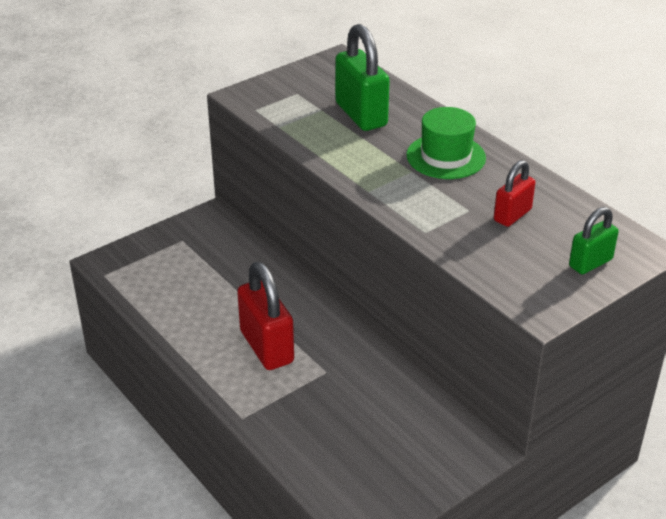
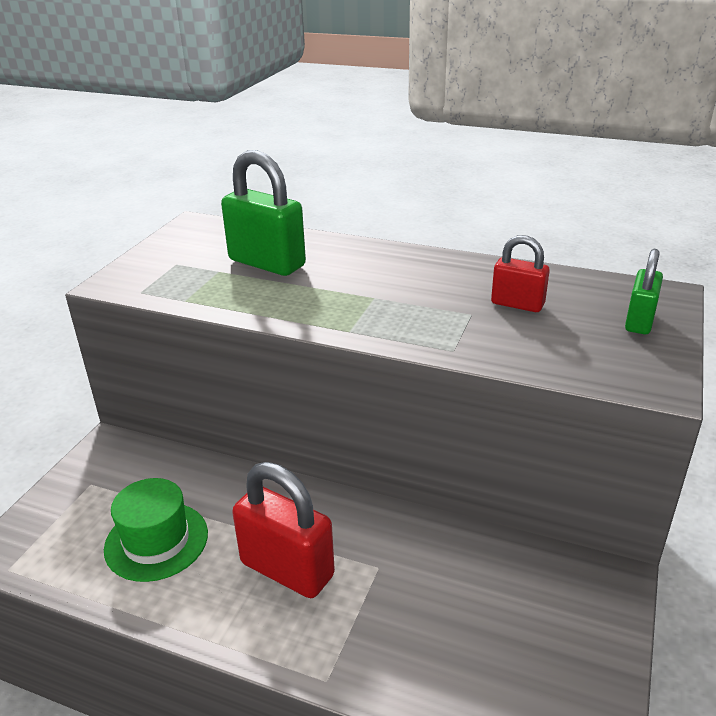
camera: 30 degrees left, 5 degrees down
(446, 156) = (393, 274): green hat -> green hat (156, 541)
(512, 215) = (517, 304): red padlock -> red padlock turned 75 degrees counterclockwise

